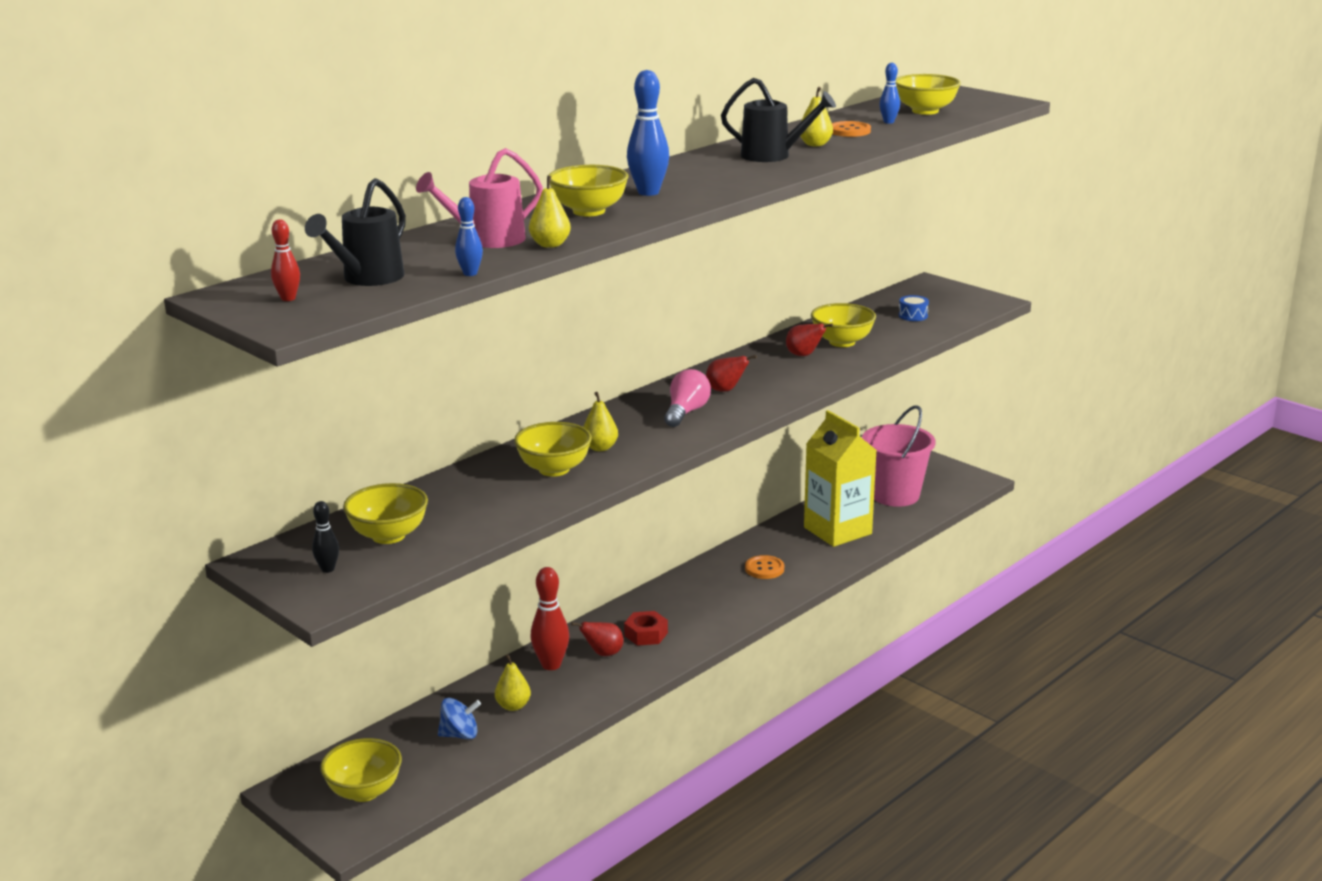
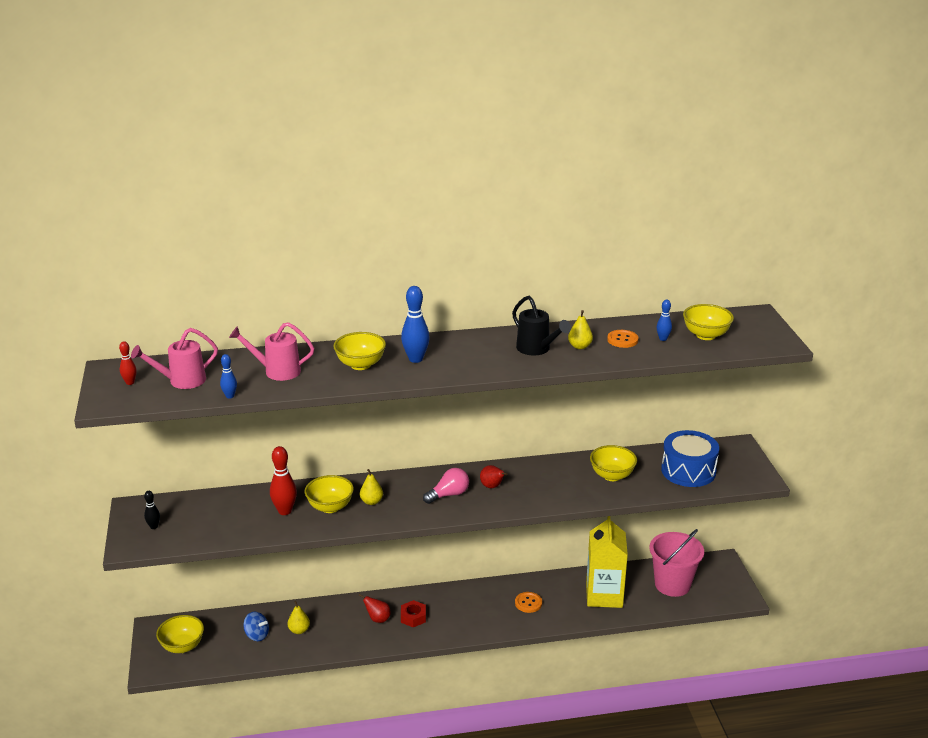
camera: 35 degrees right, 5 degrees up
(367, 279) = (181, 381): black watering can -> pink watering can
(388, 536) = (203, 517): yellow bowl -> none
(550, 245) = (299, 387): yellow pear -> none
(551, 665) = (344, 613): red bowling pin -> red bowling pin (285, 511)
(804, 355) = (574, 477): red pear -> none
(913, 316) = (688, 471): blue drum -> blue drum, size x2.49

